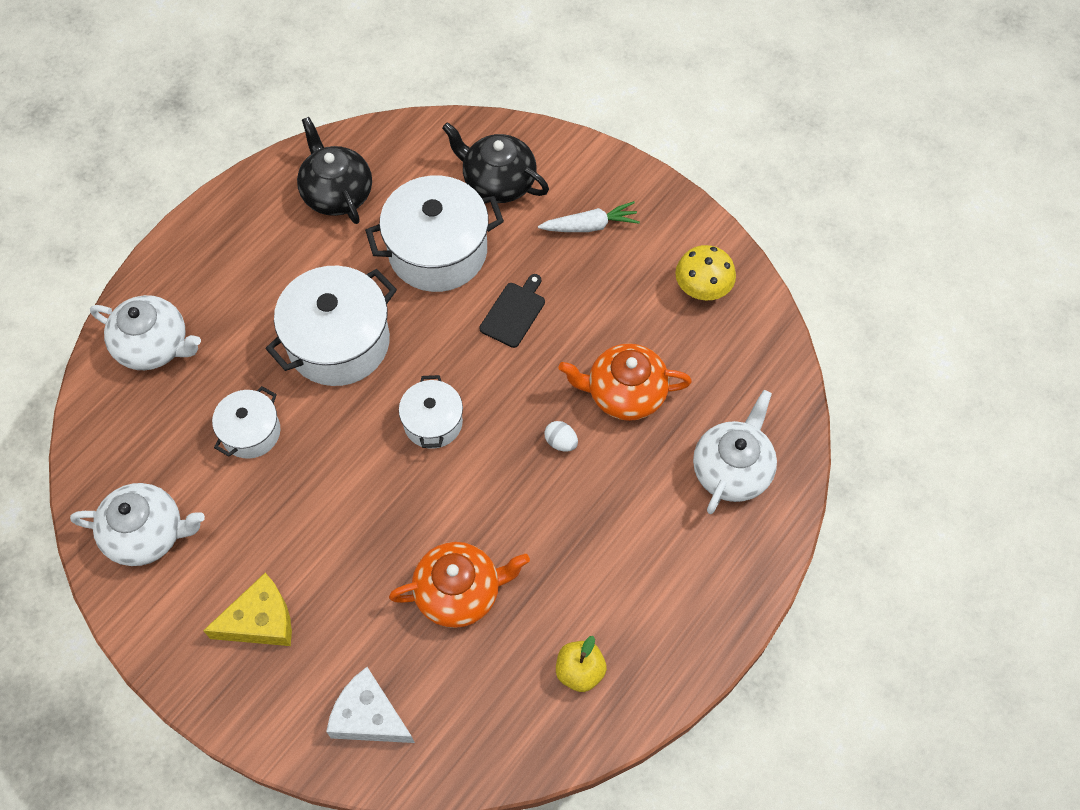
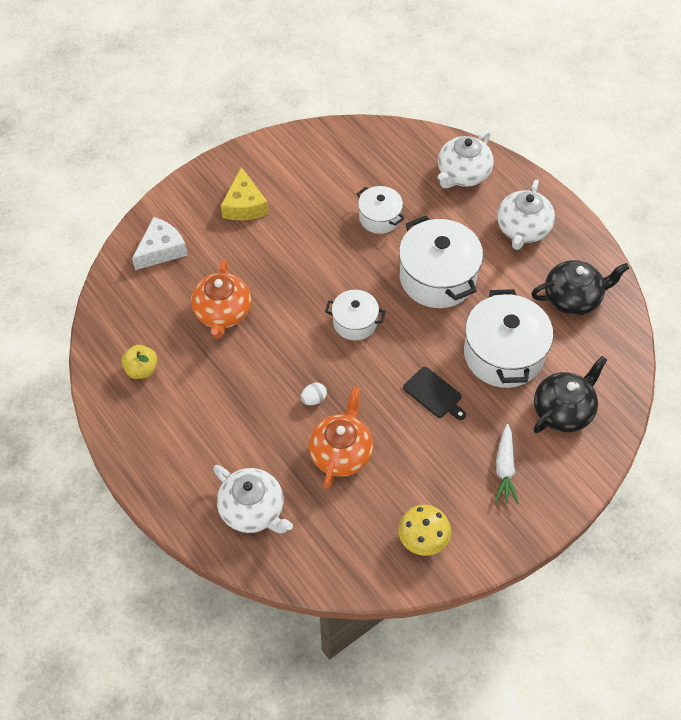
camera: 105 degrees right, 5 degrees down
(147, 534) = (323, 157): white teapot -> white teapot (522, 229)

